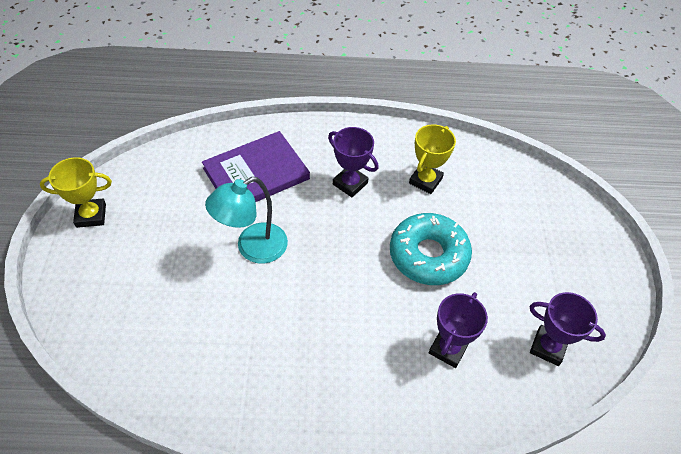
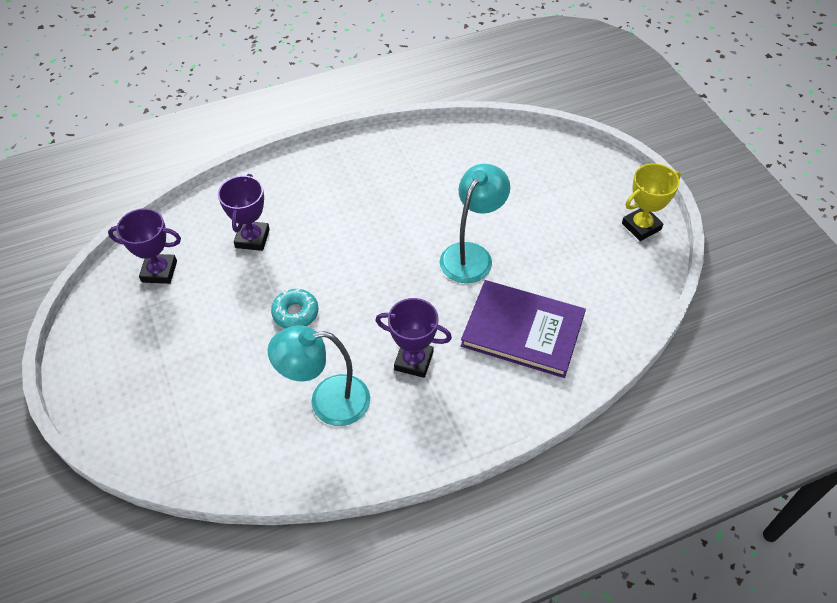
camera: 160 degrees right, 0 degrees up
(256, 174) = (523, 330): purple book -> purple book turned 75 degrees clockwise
(425, 181) = (327, 401): yellow trophy -> turquoise lamp
(428, 255) = (295, 313): turquoise donut -> turquoise donut, size x0.53

